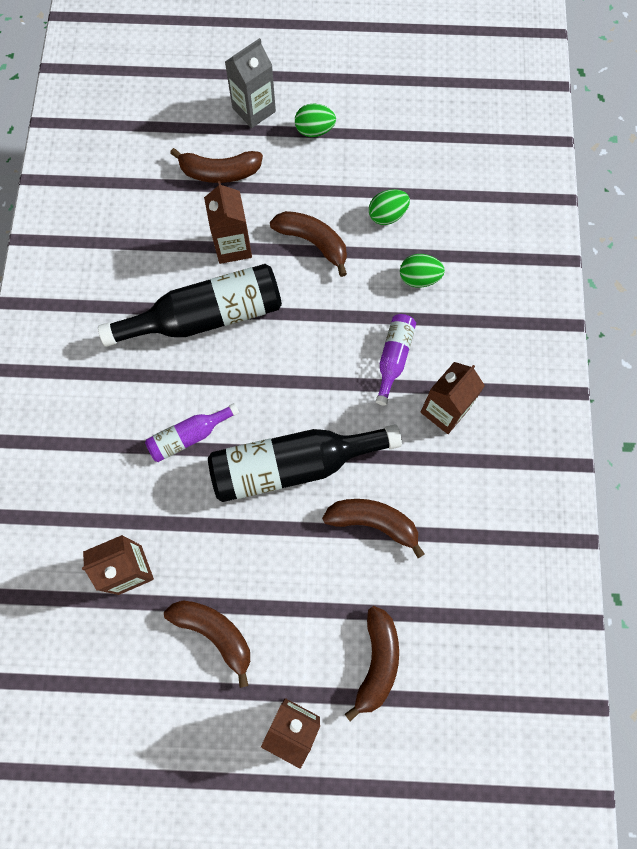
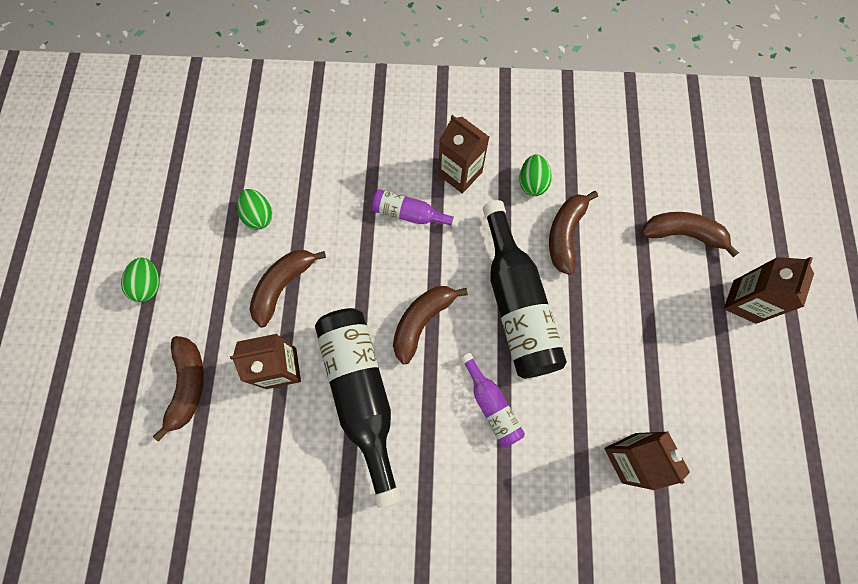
camera: 90 degrees left, 0 degrees up
(215, 633) = (677, 372): brown banana -> brown banana (422, 321)
(254, 110) = (112, 350): grey carton -> none
(419, 278) = (329, 190): green egg -> green egg (532, 183)

